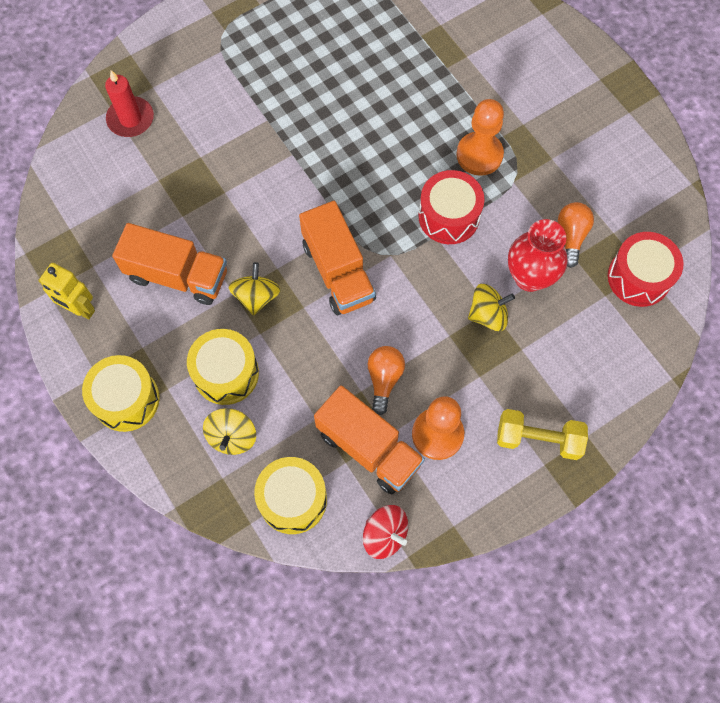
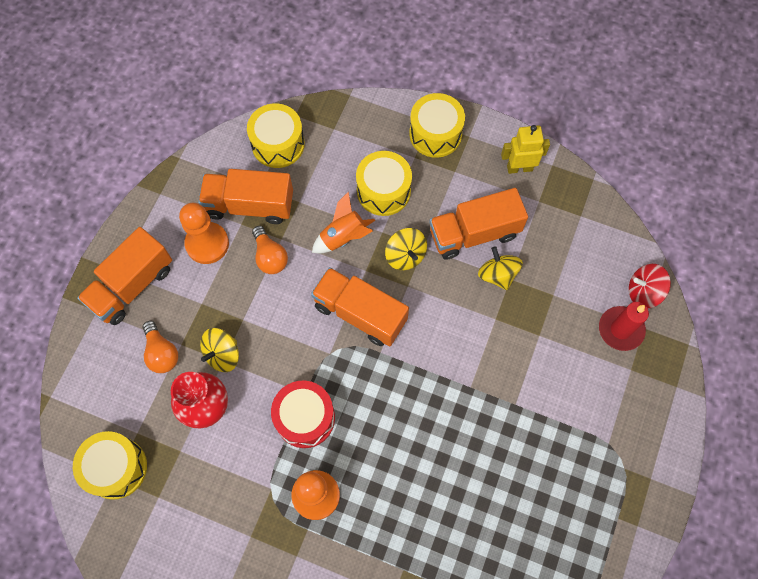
camera: 145 degrees right, 0 degrees up
(232, 437) = (347, 155): yellow spinning top -> yellow spinning top (497, 275)
(300, 352) = (343, 237): none -> orange rocket
(385, 535) = (203, 161): red spinning top -> red spinning top (643, 292)
(538, 439) = (132, 285): yellow dumbbell -> orange truck
(571, 236) = (192, 468): orange light bulb -> orange light bulb (161, 353)
(639, 277) = (116, 468): red drum -> yellow drum

